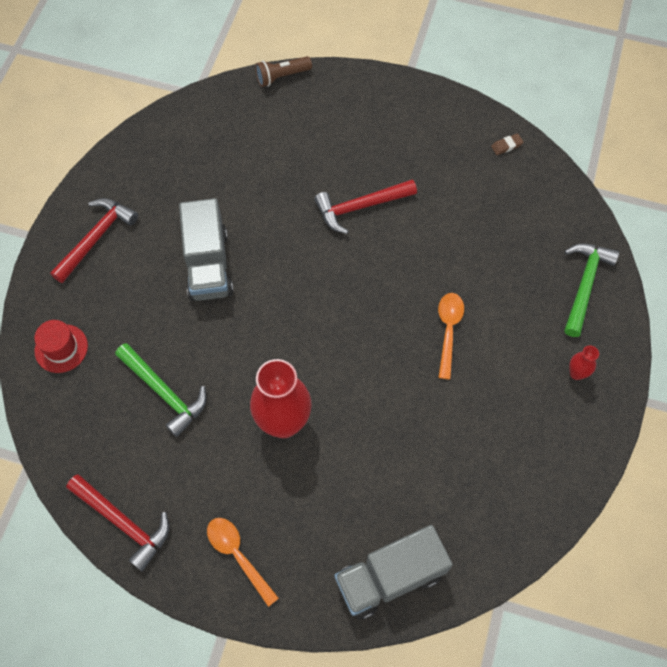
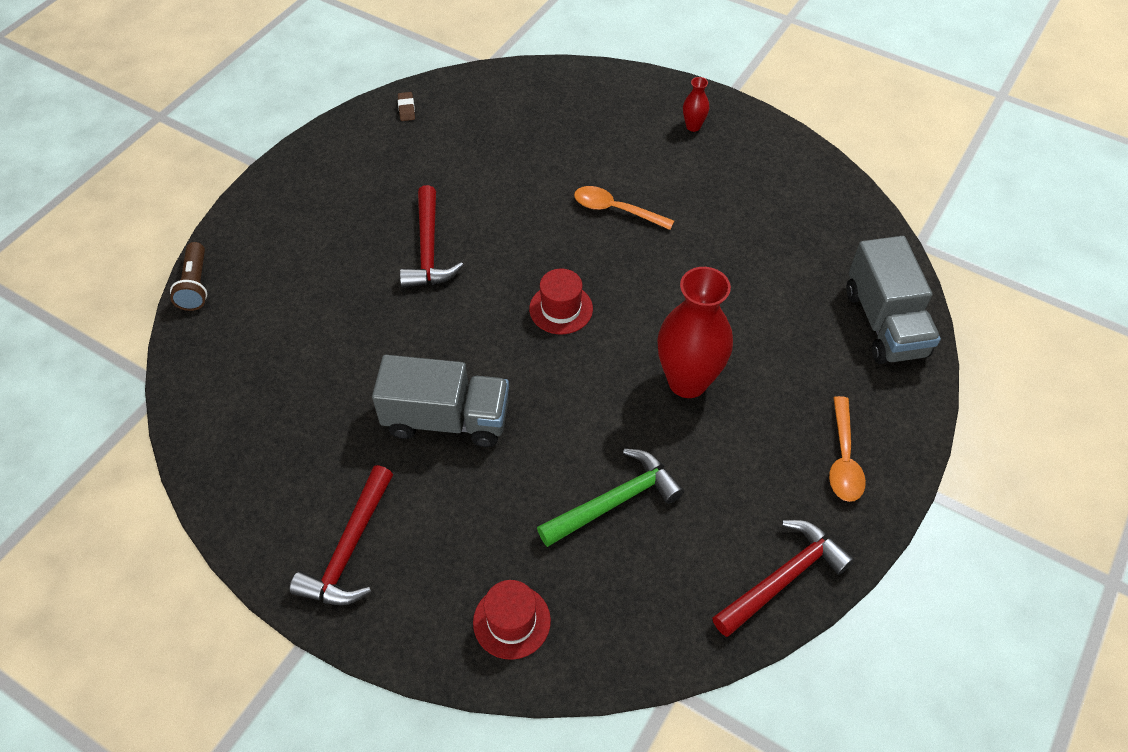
camera: 75 degrees left, 10 degrees down
(96, 238) = (349, 549): red hammer -> red hammer turned 120 degrees counterclockwise
(238, 556) = (843, 458): orange spoon -> orange spoon turned 60 degrees counterclockwise
(329, 314) = (561, 309): none -> red hat
(584, 285) = (598, 95): green hammer -> none

